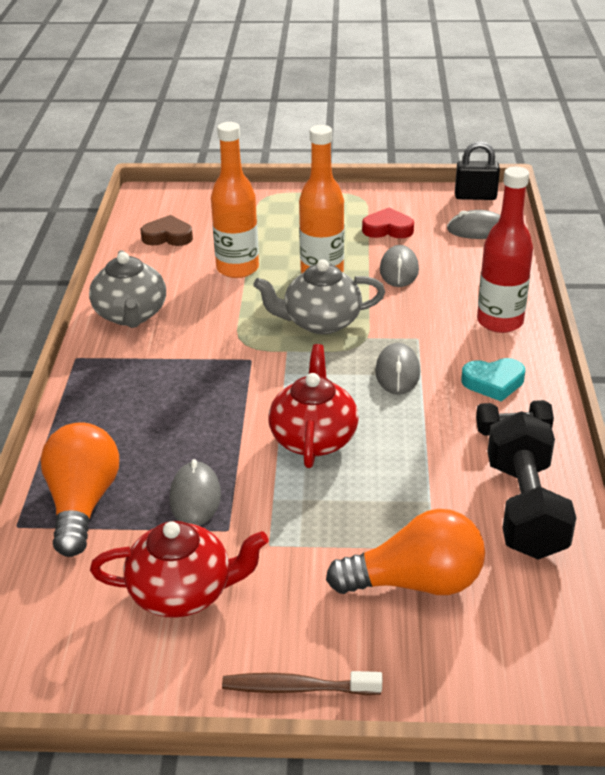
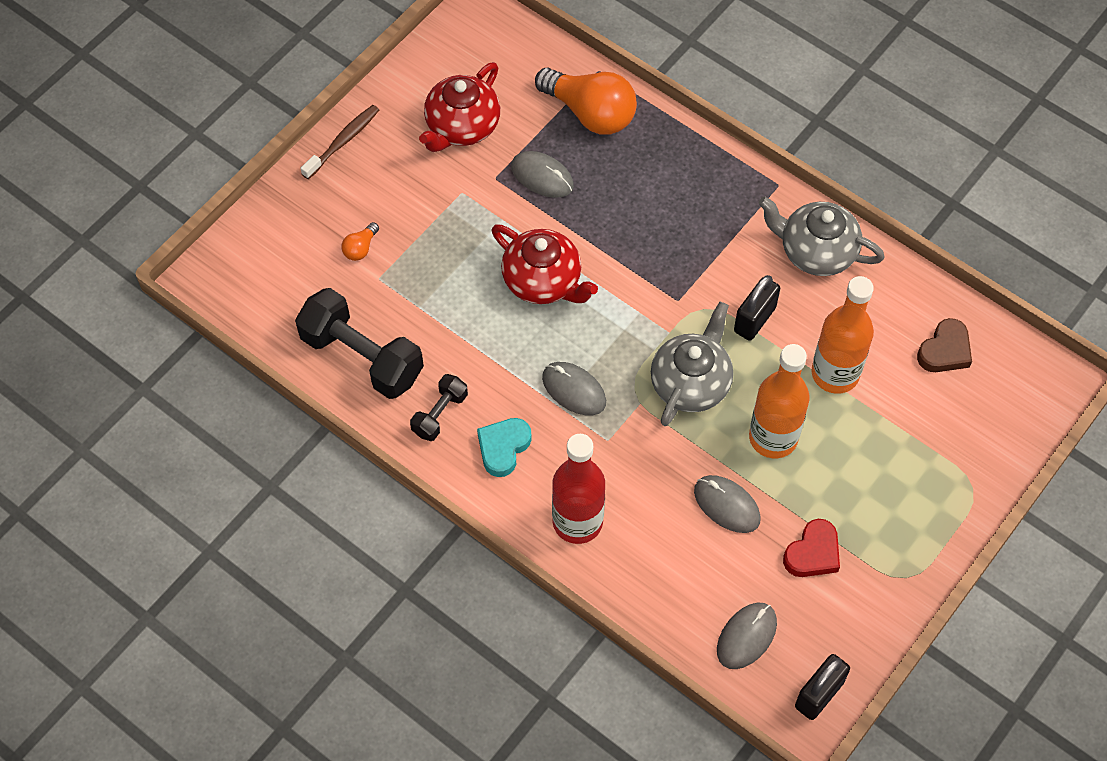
camera: 125 degrees right, 25 degrees up
(228, 317) = (754, 319): none -> black padlock
(416, 582) = (360, 248): orange light bulb -> orange light bulb, size x0.43

